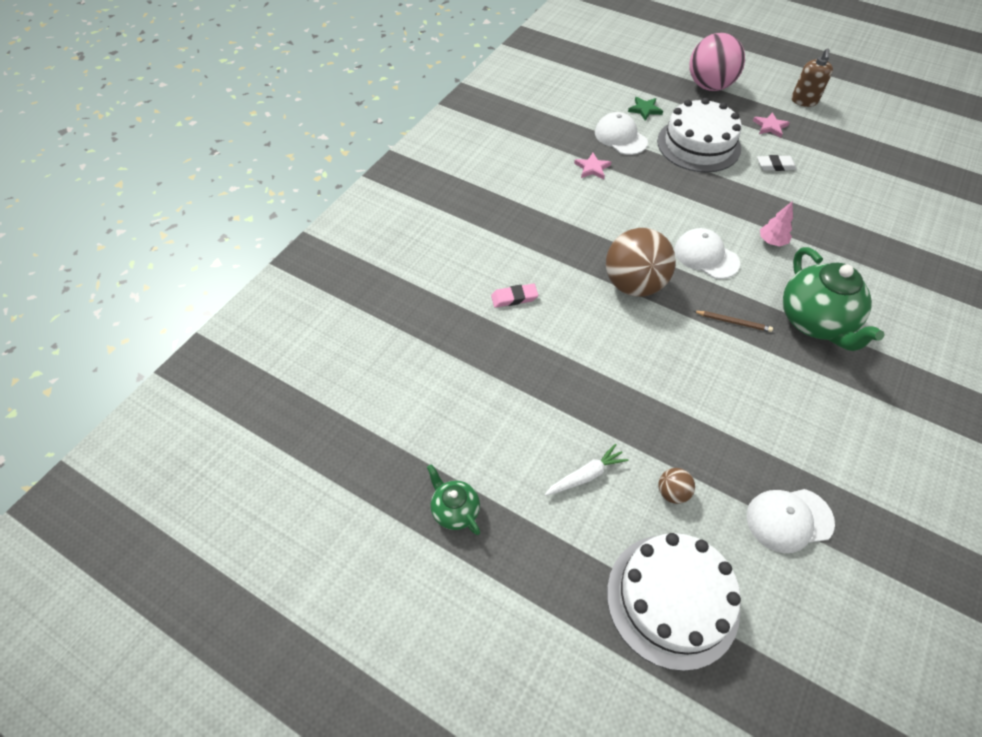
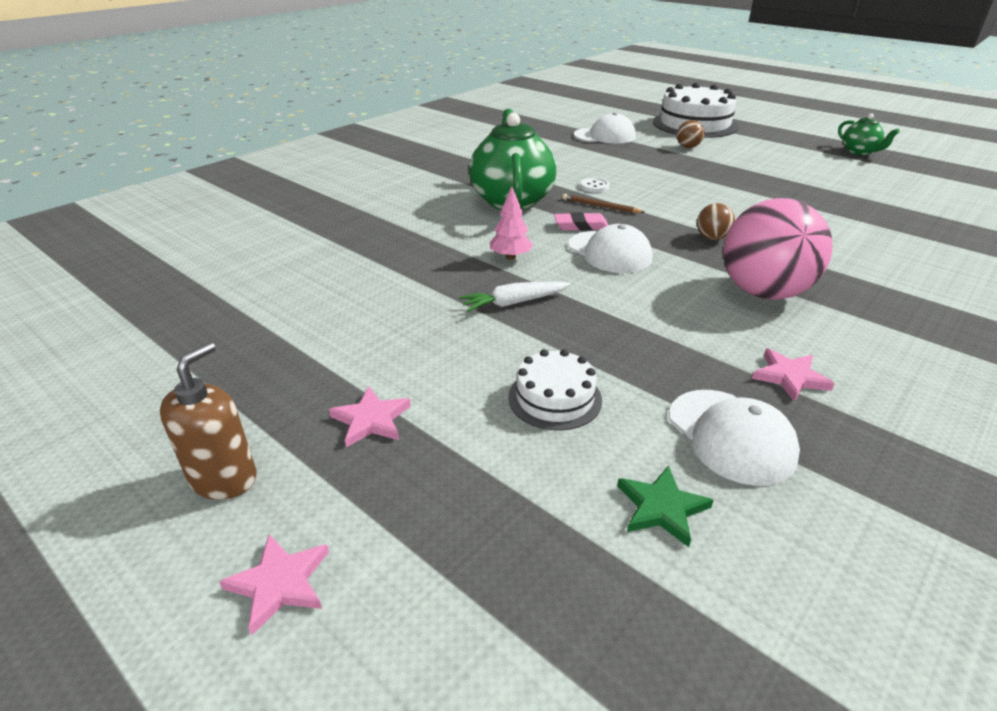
camera: 170 degrees left, 20 degrees down
(514, 298) = (867, 240): pink eraser -> pink eraser (581, 226)
(585, 475) = (757, 155): white carrot -> white carrot (514, 303)
(634, 284) = (712, 238): brown ball -> brown ball, size x0.43
(698, 145) = (555, 398): white cake -> white cake, size x0.52
(709, 86) = (441, 571): pink ball -> pink ball (763, 292)
(751, 361) = (594, 186): none -> white button
(755, 78) = (279, 583): none -> pink star
(775, 165) = (426, 344): white eraser -> none

